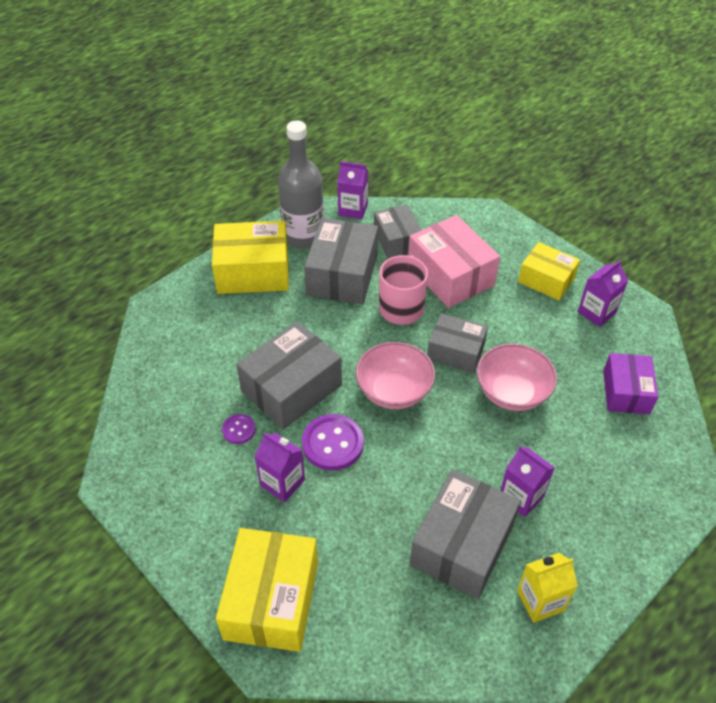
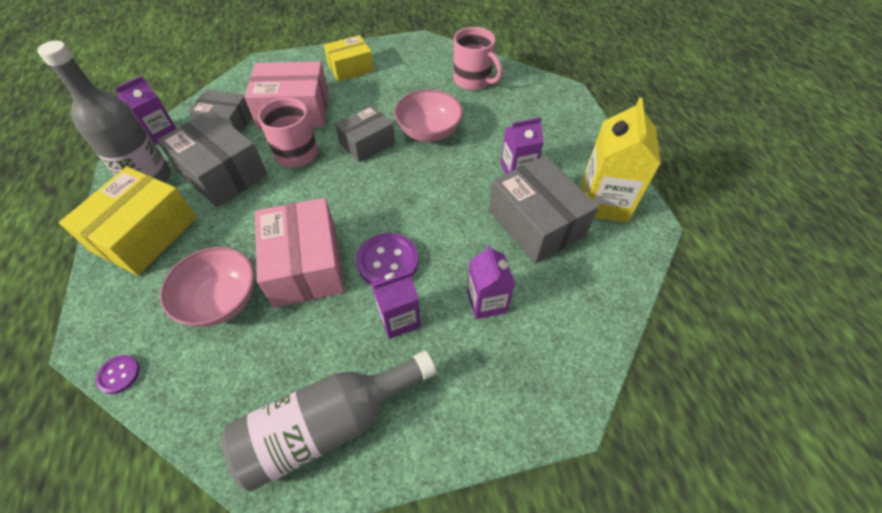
camera: 60 degrees left, 5 degrees up
(169, 484) = (328, 425): none -> grey bottle
(239, 430) = (315, 329): purple button -> purple button (119, 375)
(271, 600) = (512, 383): yellow box -> none
(291, 388) = (306, 265): grey box -> pink box
(394, 391) = (370, 196): pink bowl -> pink bowl (221, 300)
(540, 600) = (604, 202): yellow carton -> yellow carton, size x1.62
(596, 312) = (400, 60): purple carton -> purple carton (486, 301)
(626, 392) = (473, 80): purple box -> pink mug

